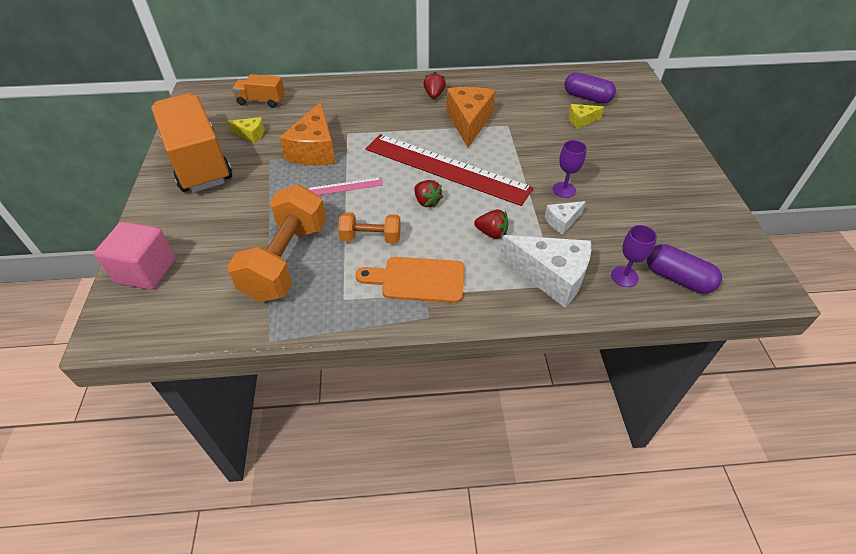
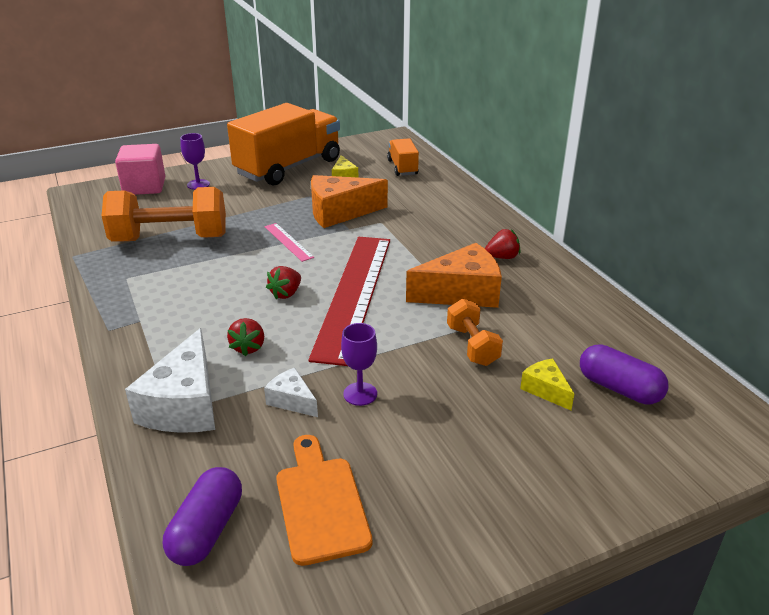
camera: 70 degrees right, 15 degrees down
(371, 238) = (214, 273): orange dumbbell -> orange dumbbell (472, 346)
(417, 280) = (160, 312): orange cutting board -> orange cutting board (321, 503)
(587, 97) = (619, 388): purple capsule -> purple capsule turned 60 degrees counterclockwise
(624, 277) = (198, 471): purple goblet -> purple goblet (198, 184)

